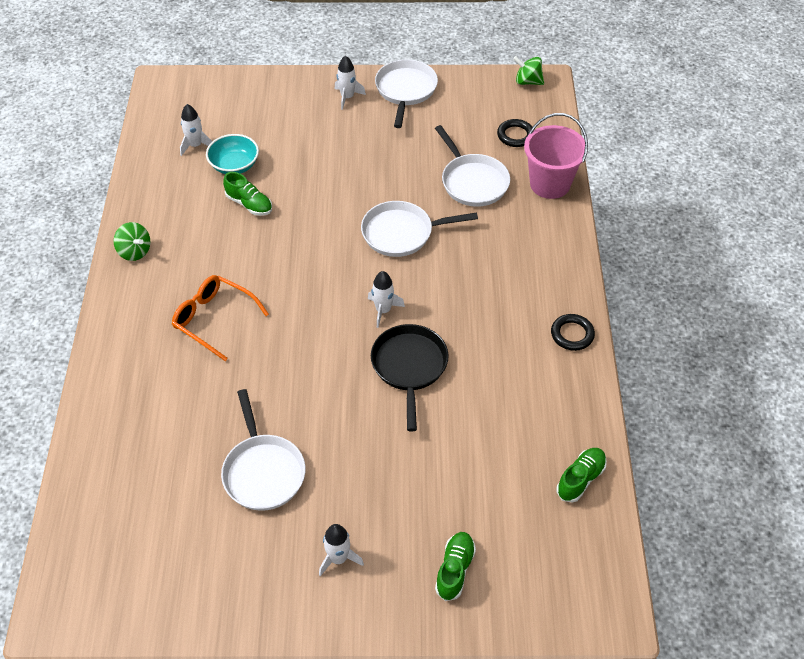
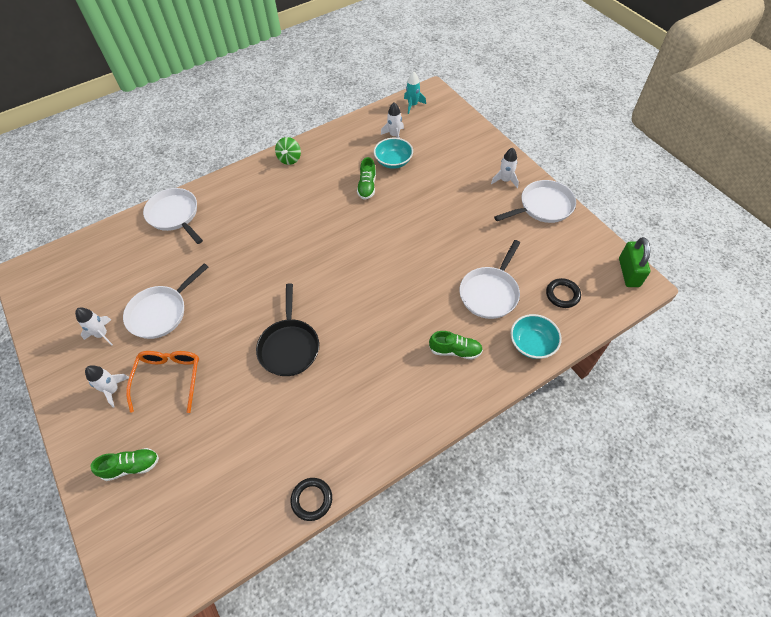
camera: 60 degrees right, 5 degrees up
(164, 107) = (412, 105): none -> turquoise rocket
(214, 319) = (263, 223): orange glasses -> orange glasses (169, 378)
(383, 310) = (328, 304): white rocket -> white rocket (102, 334)
(402, 233) = (406, 277): white pan -> white pan (175, 215)
(409, 367) = (289, 346): black pan -> black pan turned 120 degrees clockwise
(527, 81) = (628, 272): green spinning top -> green padlock
(550, 184) = (532, 344): pink bucket -> turquoise bowl
(572, 334) = (388, 438): black ring -> black ring (312, 499)
(580, 479) = (250, 516): green shoe -> green shoe (455, 350)

